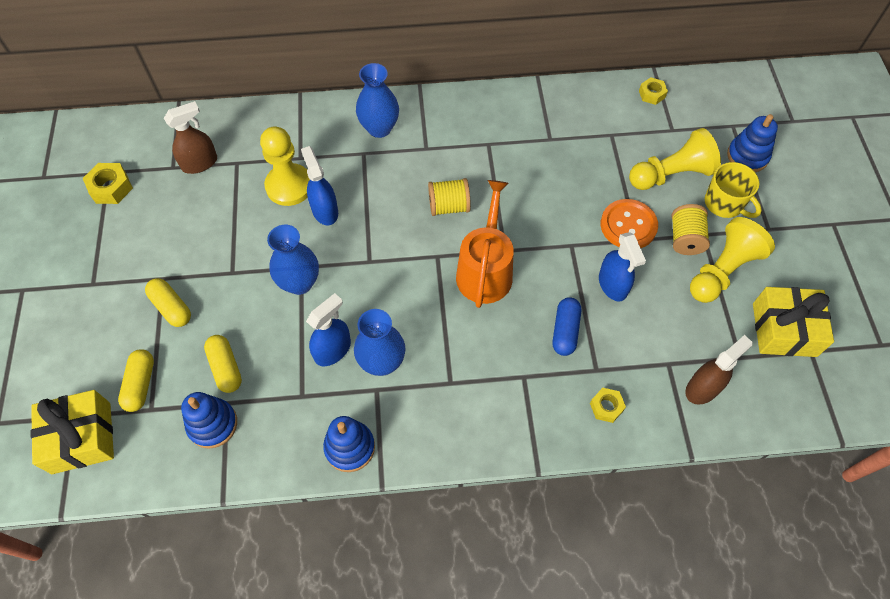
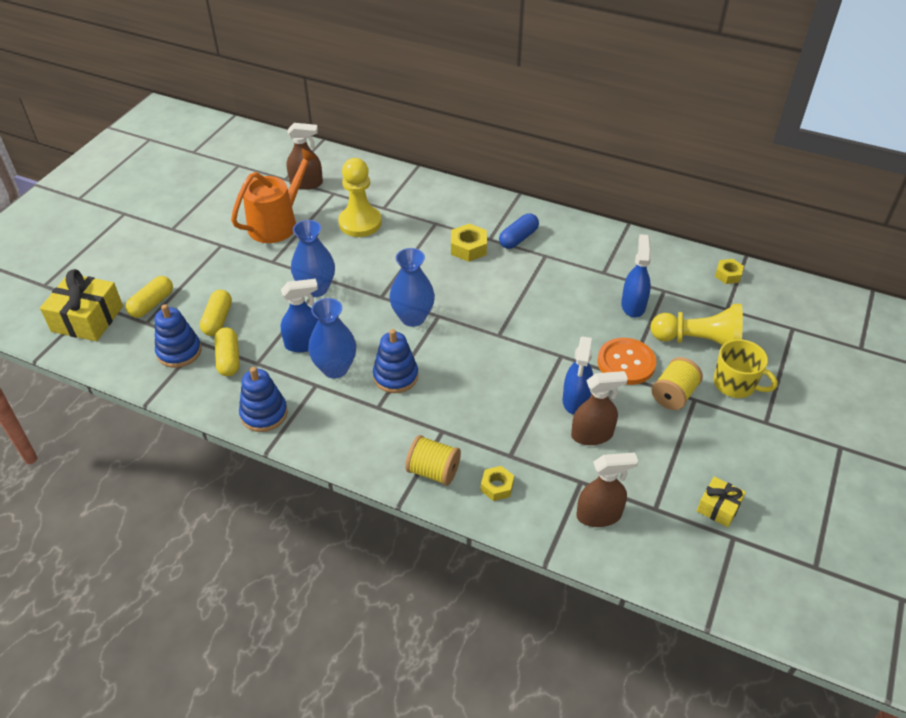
camera: 30 degrees right, 15 degrees down
(111, 188) = (232, 175): yellow nut -> yellow nut (468, 248)
(171, 307) = (212, 265): yellow capsule -> yellow capsule (229, 359)
(325, 211) = (374, 249): blue spray bottle -> blue spray bottle (633, 305)
(379, 128) = (462, 211): blue vase -> blue vase (413, 317)
(449, 206) = (476, 286): yellow spool -> yellow spool (433, 471)
(485, 271) = (470, 342): orange watering can -> orange watering can (277, 223)
(565, 331) = (505, 415): blue capsule -> blue capsule (518, 238)
(648, 313) = (592, 435): none -> brown spray bottle
(722, 271) = (691, 434): yellow pawn -> none
(724, 203) = (735, 384): yellow mug -> yellow mug turned 45 degrees counterclockwise
(747, 156) = (789, 357): blue stacking toy -> blue stacking toy (395, 376)
(784, 330) = (718, 507): yellow gift -> yellow gift, size x0.54

